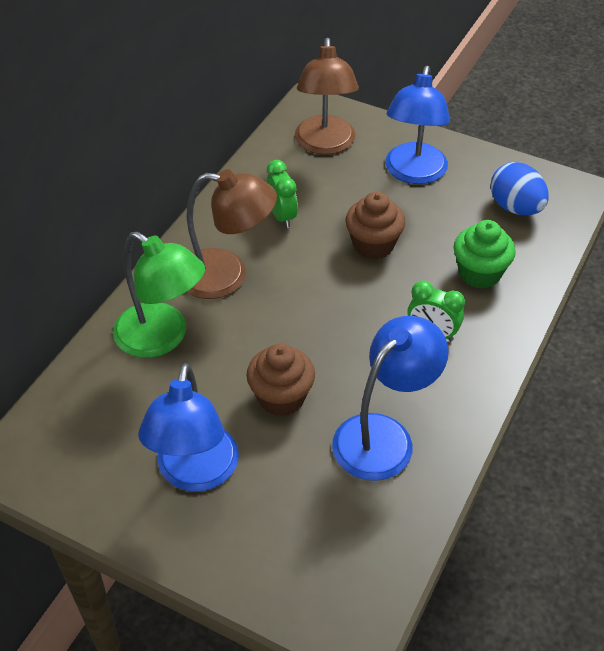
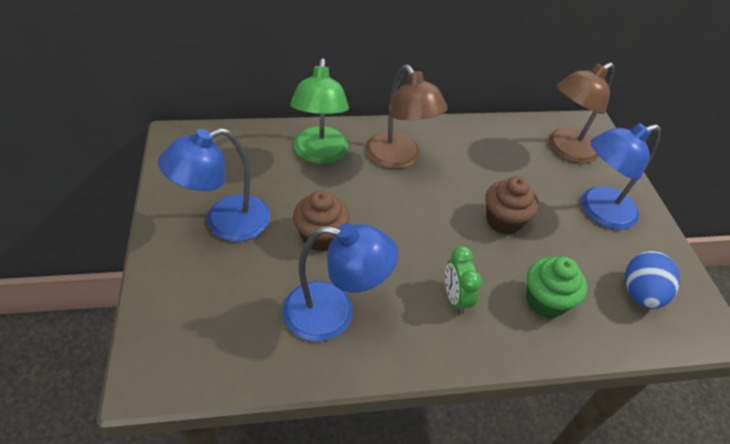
camera: 50 degrees right, 0 degrees up
(282, 216) = (476, 160): green clock -> none

